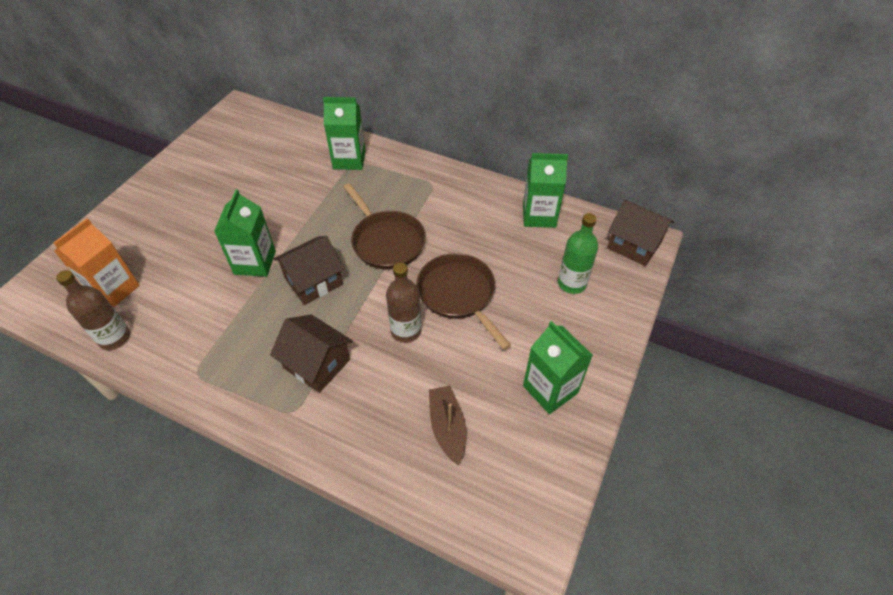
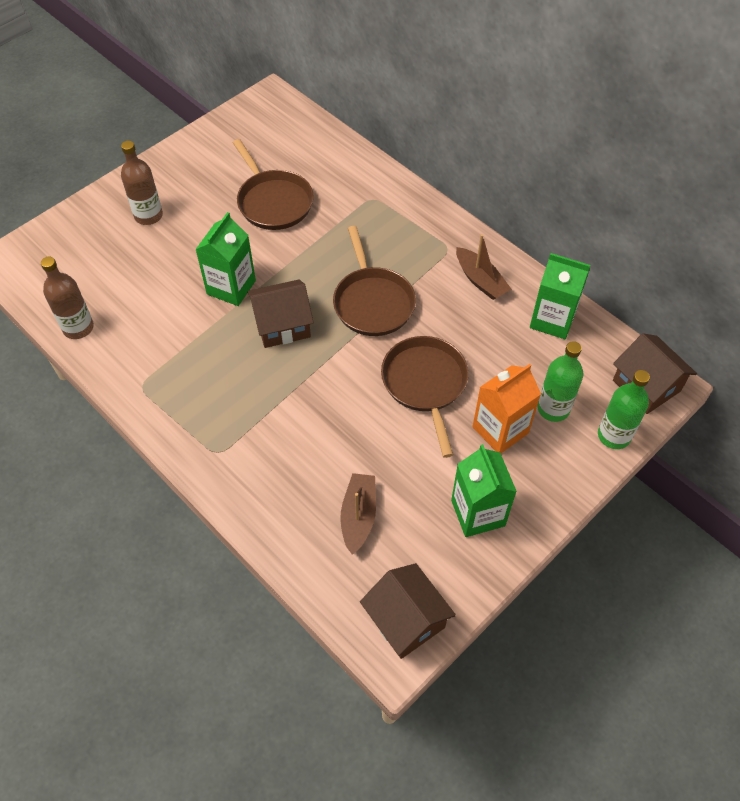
camera: 20 degrees right, 5 degrees up
(114, 289) = (90, 277): orange carton -> orange carton (500, 430)
(269, 184) = (273, 202): none -> brown pan
(317, 364) = (256, 412): brown house -> brown house (406, 620)
(349, 160) = (368, 194): green carton -> none
(406, 331) = (356, 406): brown bottle -> brown bottle (148, 216)
(468, 201) = (480, 280): none -> brown boat
(629, 290) = (614, 435): none -> green bottle

